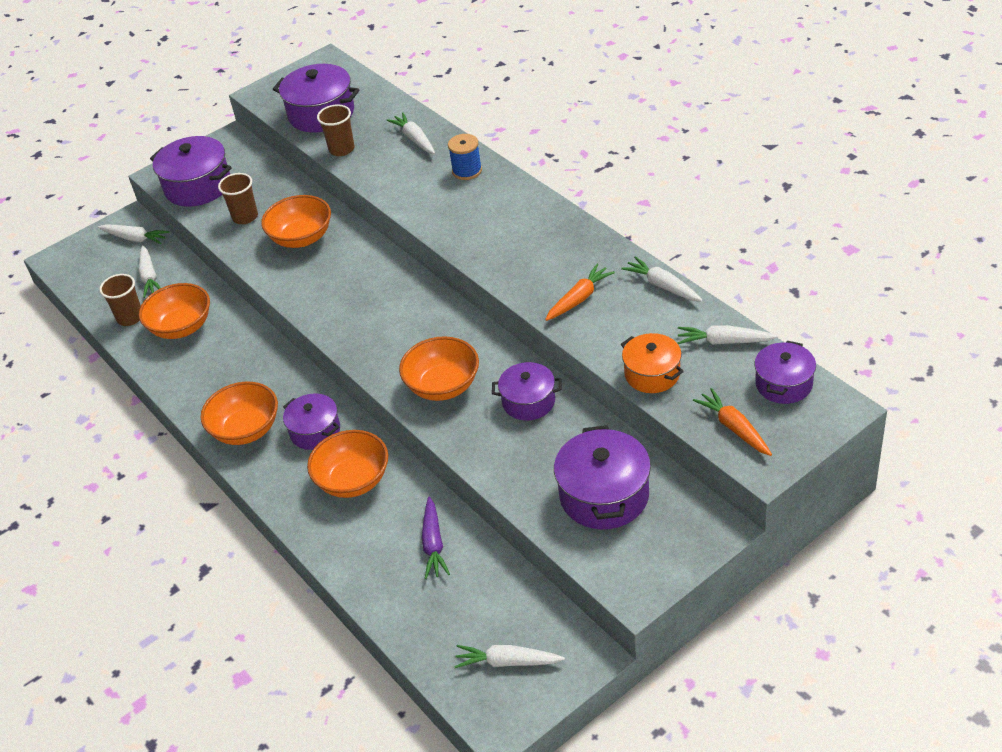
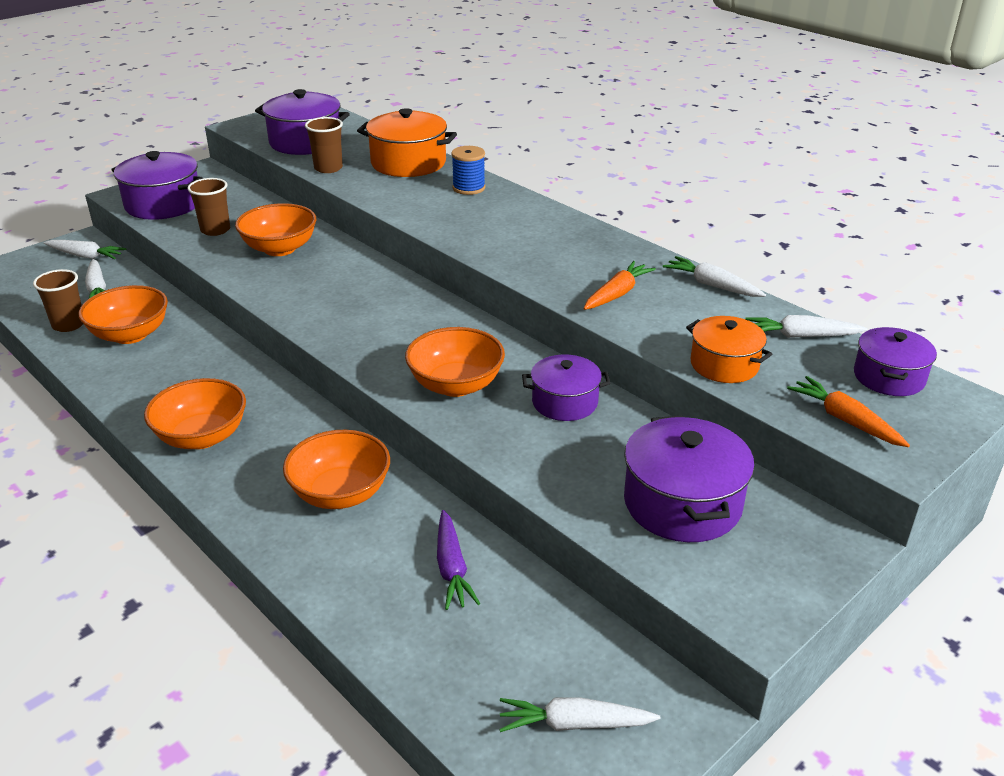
camera: 10 degrees left, 10 degrees down
(315, 431) = (291, 440): purple pot -> none
(414, 139) = (408, 163): white carrot -> orange pot

